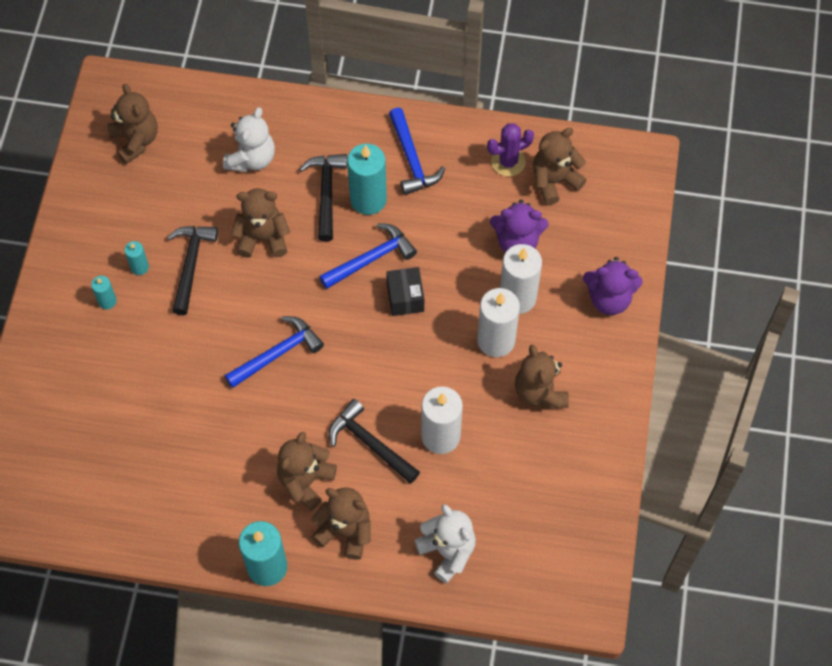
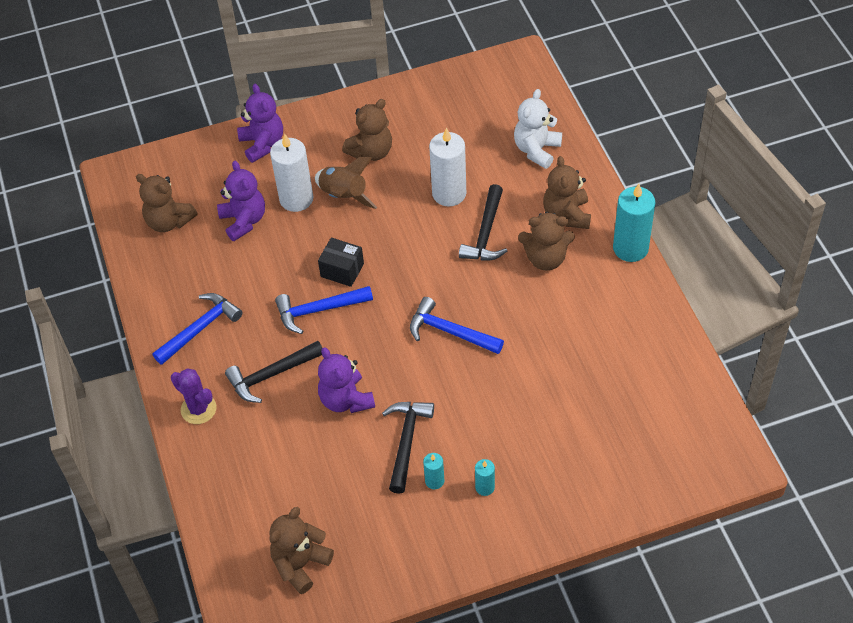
camera: 115 degrees left, 10 degrees down
(191, 264) = (406, 441): black hammer -> black hammer turned 120 degrees clockwise
(251, 159) = (267, 452): white teddy bear -> none
(263, 238) = (346, 400): brown teddy bear -> purple teddy bear
(368, 199) = (260, 341): turquoise candle -> none
(372, 258) = (318, 310): blue hammer -> blue hammer turned 45 degrees counterclockwise
(405, 298) = (342, 270): black box -> black box turned 60 degrees clockwise
(496, 340) = (344, 196): white candle -> brown rocket
(508, 162) = (166, 260): purple cactus -> purple cactus (198, 409)

